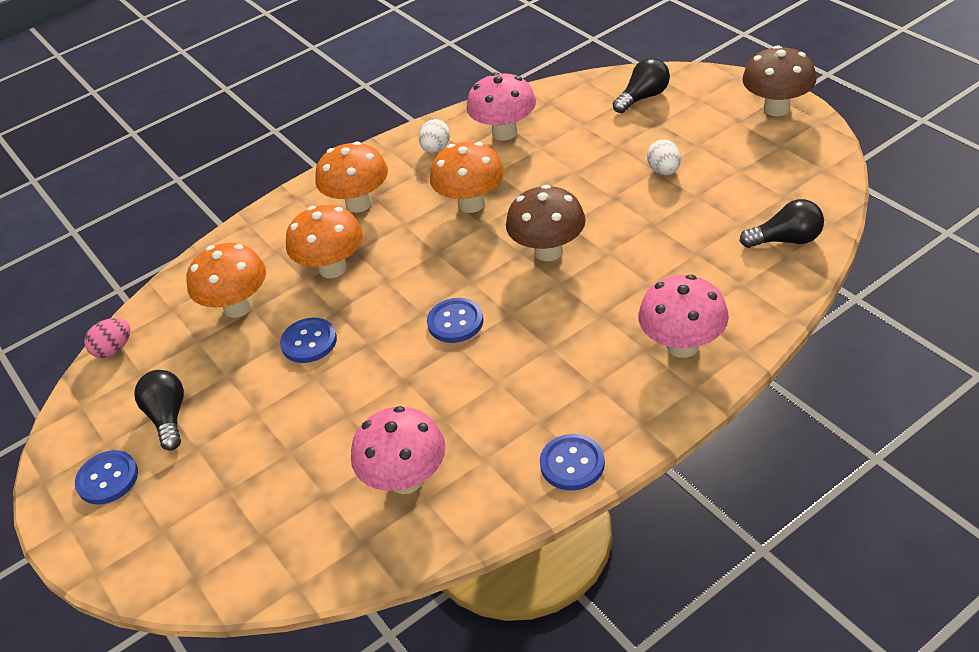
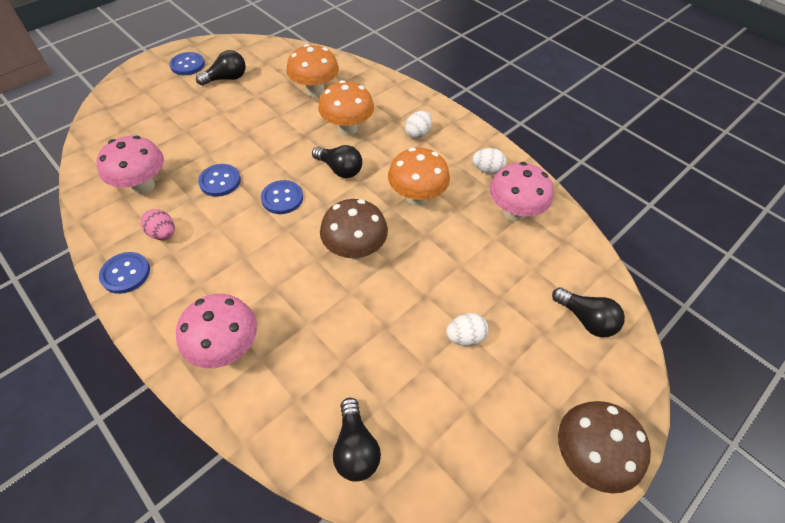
camera: 75 degrees right, 10 degrees up
(114, 349) = (287, 49): pink egg -> pink egg (163, 234)
(309, 342) = (277, 127): blue button -> blue button (220, 181)
(359, 203) = (417, 133): orange mushroom -> white egg
(411, 271) = (340, 169): none -> black light bulb

